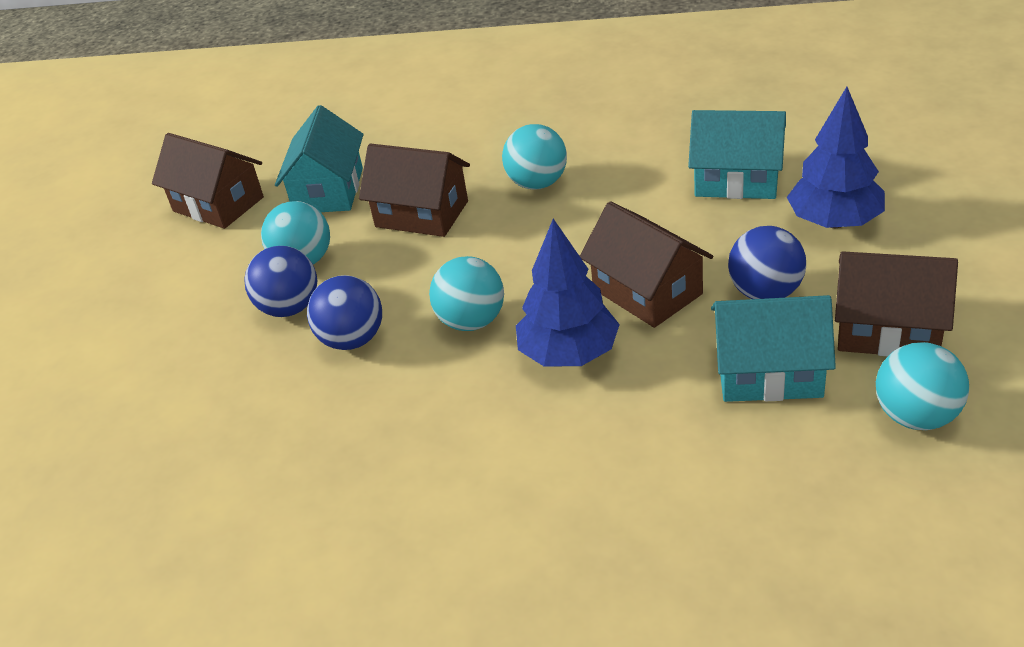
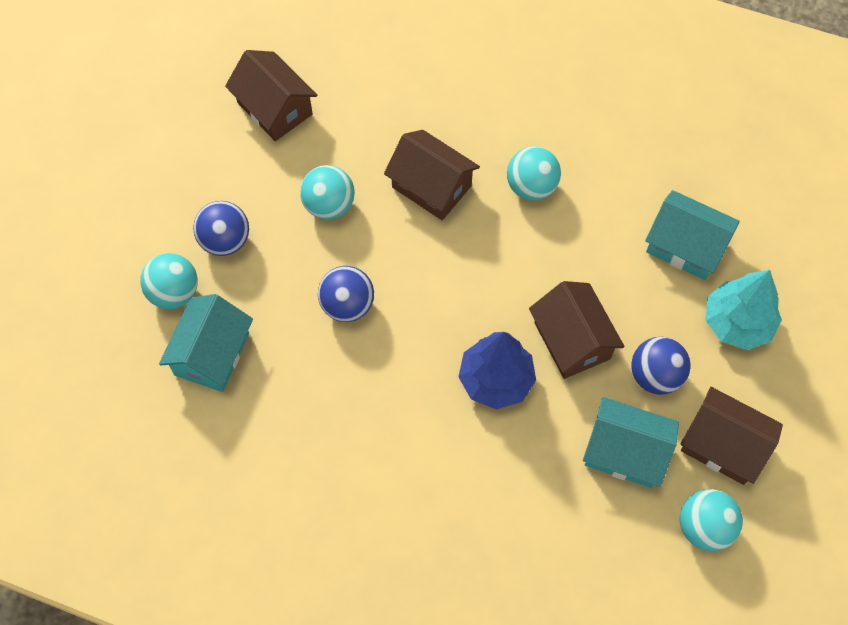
camera: 10 degrees right, 25 degrees up
(290, 308) = (309, 253): blue ball -> blue ball (225, 241)
(329, 190) = (365, 127): turquoise house -> turquoise house (212, 354)
(472, 321) = (437, 320): turquoise ball -> turquoise ball (174, 292)
(834, 222) = (737, 323): blue tree -> turquoise tree

